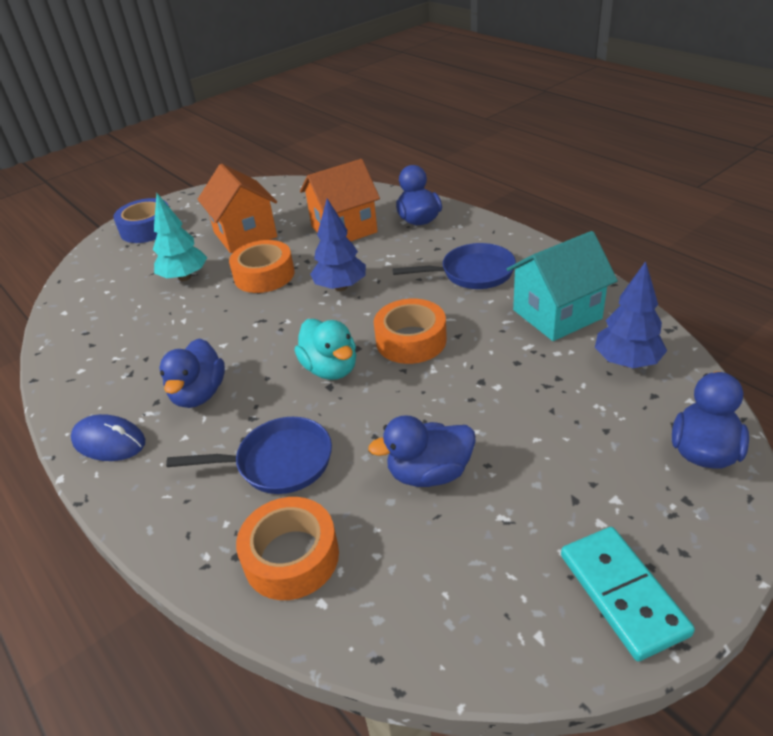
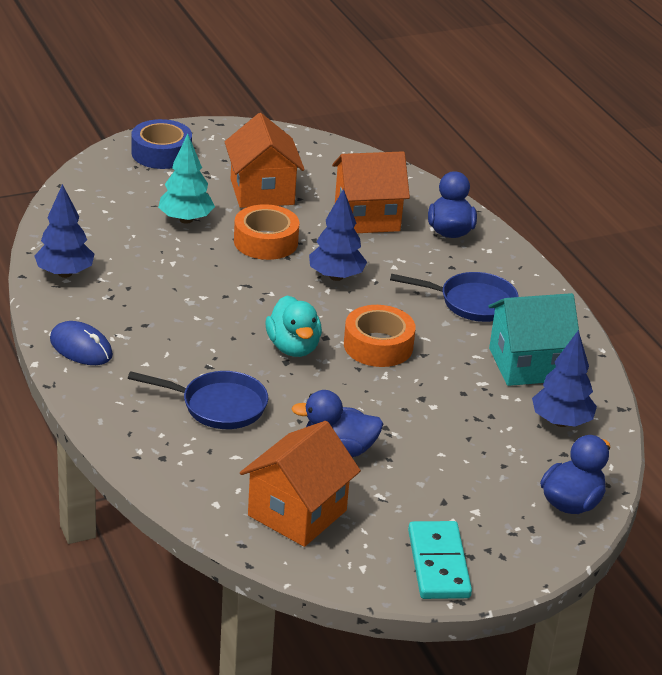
camera: 10 degrees right, 5 degrees down
(77, 363) = (65, 273): none -> blue tree
(199, 394) = (168, 333): blue duck -> none
(291, 557) = (204, 470): orange tape -> none
(423, 579) = (297, 513): none -> orange house

